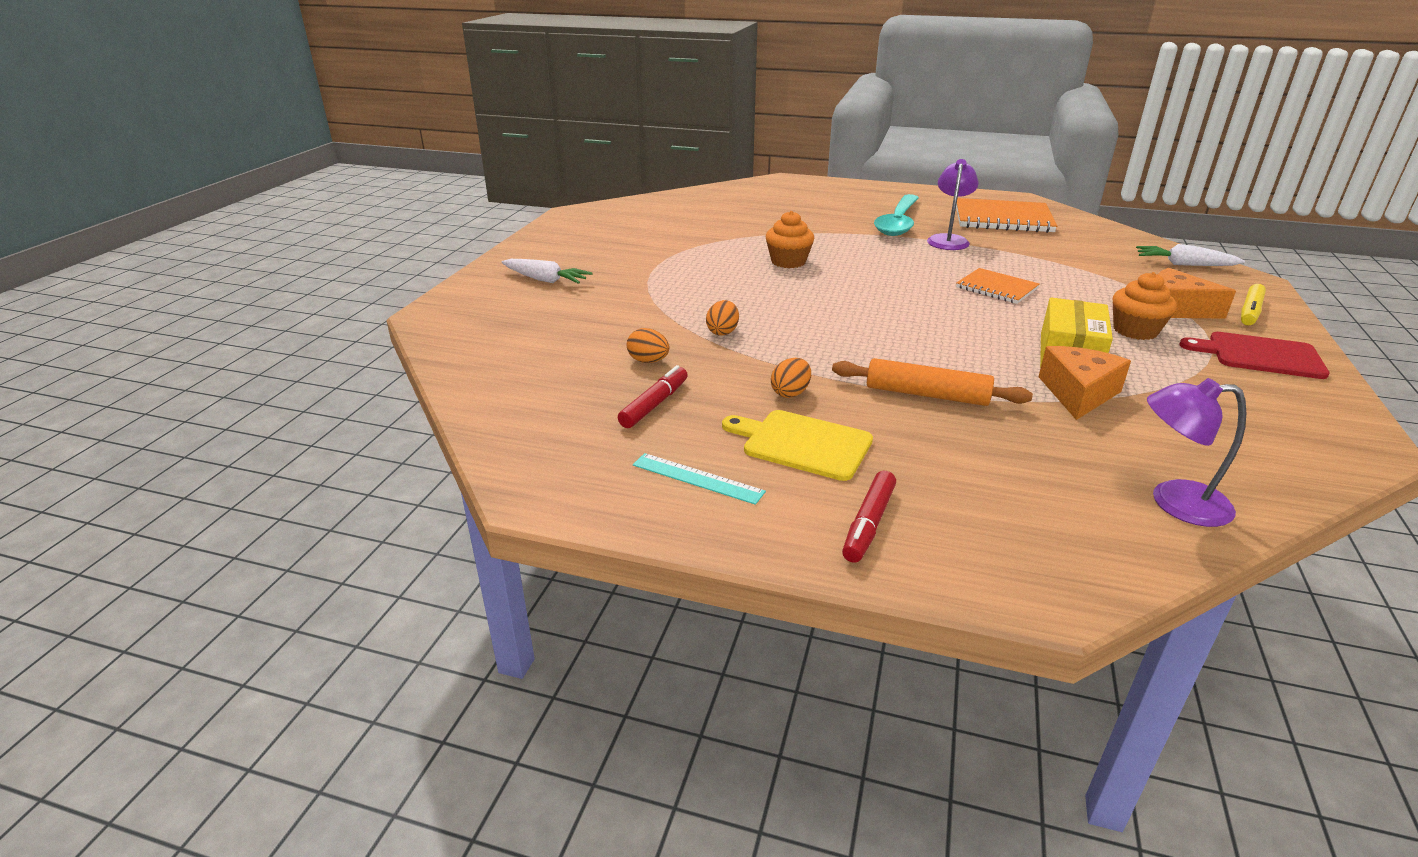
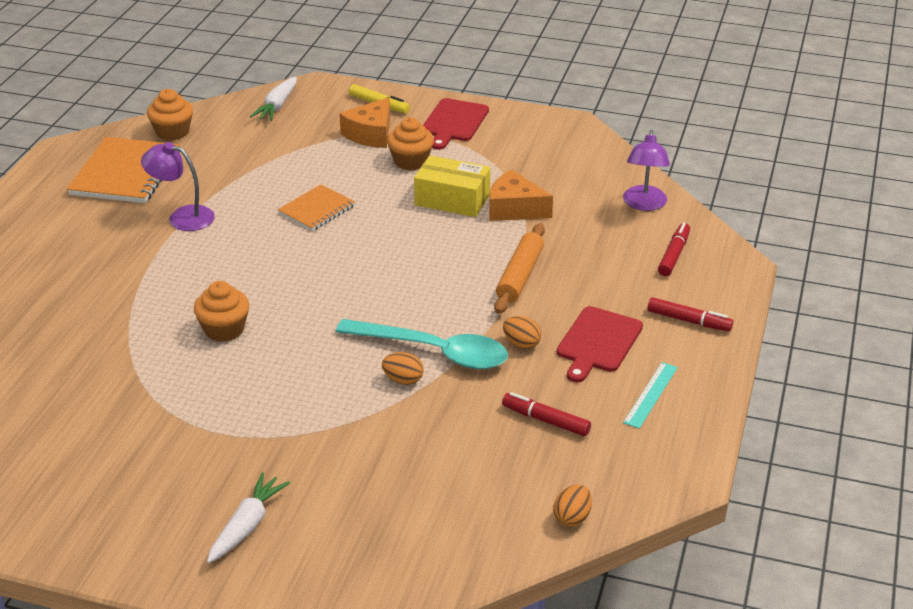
camera: 90 degrees left, 5 degrees up
(648, 361) = (465, 427): orange egg -> orange egg (572, 518)
(802, 444) = (598, 342): yellow cutting board -> red cutting board
(898, 223) = (117, 242): turquoise spoon -> turquoise spoon (433, 352)
(1041, 522) = (673, 255): none -> red marker
(1086, 229) = (172, 132): none -> orange cupcake

